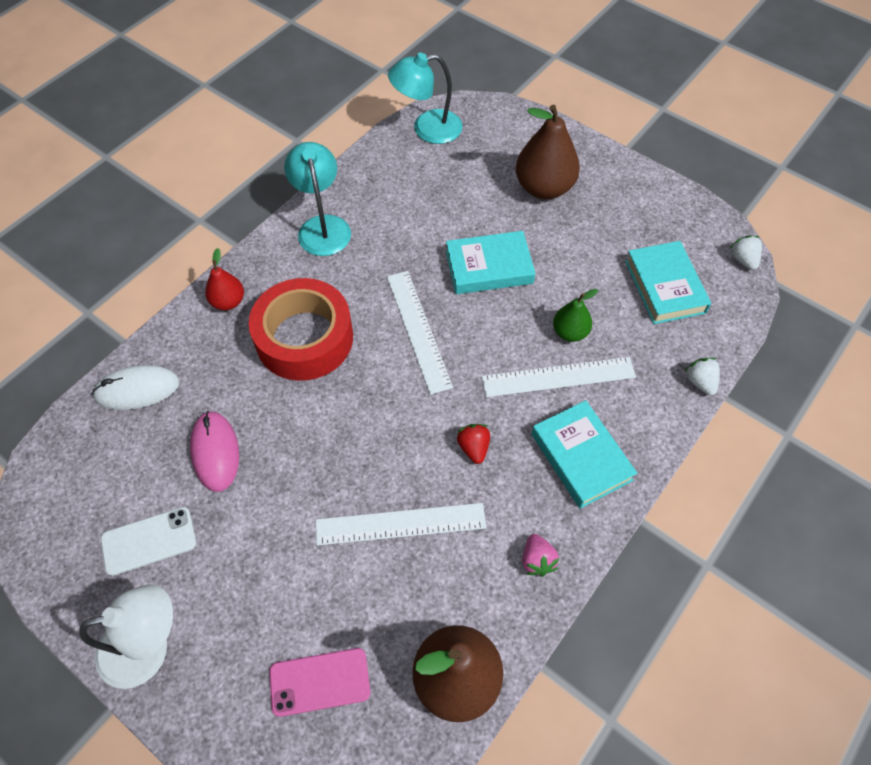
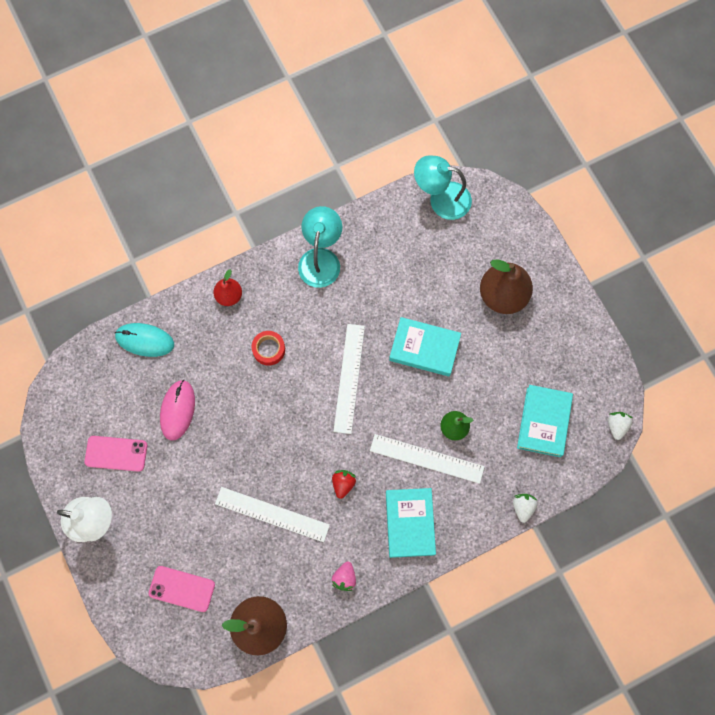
camera: 25 degrees right, 15 degrees up
(137, 390) = (145, 340): white mouse -> turquoise mouse
(149, 541) = (116, 453): white phone -> pink phone
(304, 338) = (269, 349): red tape -> red tape, size x0.45

